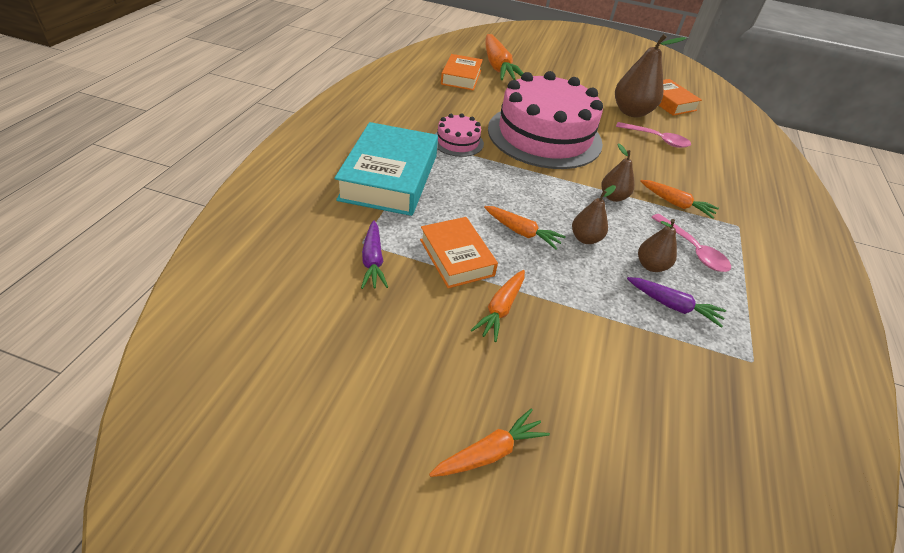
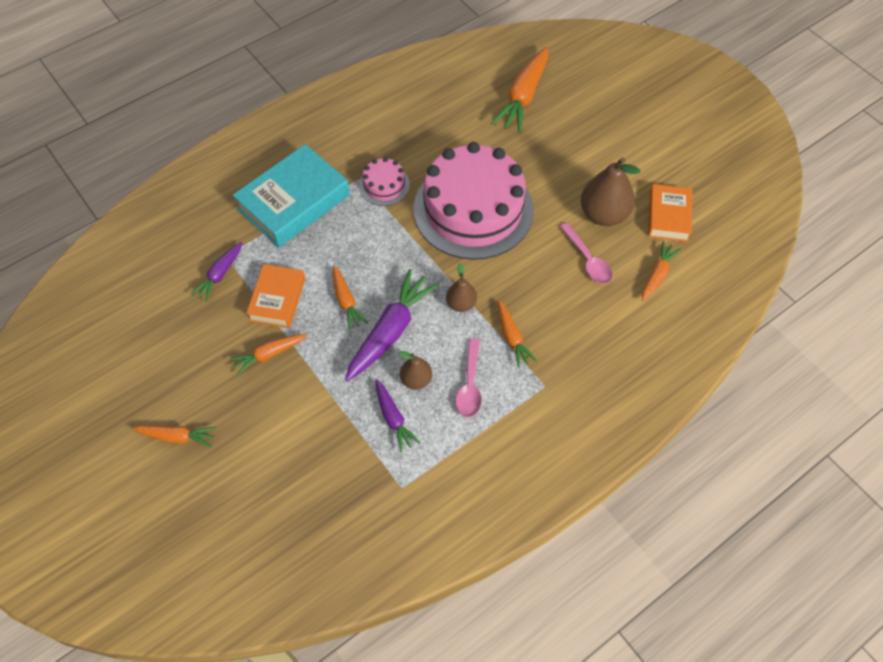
camera: 40 degrees right, 15 degrees up
(461, 77) = (467, 100): orange book -> none
(585, 238) = (390, 331): brown pear -> purple carrot
(706, 133) = (657, 275): none -> orange carrot

